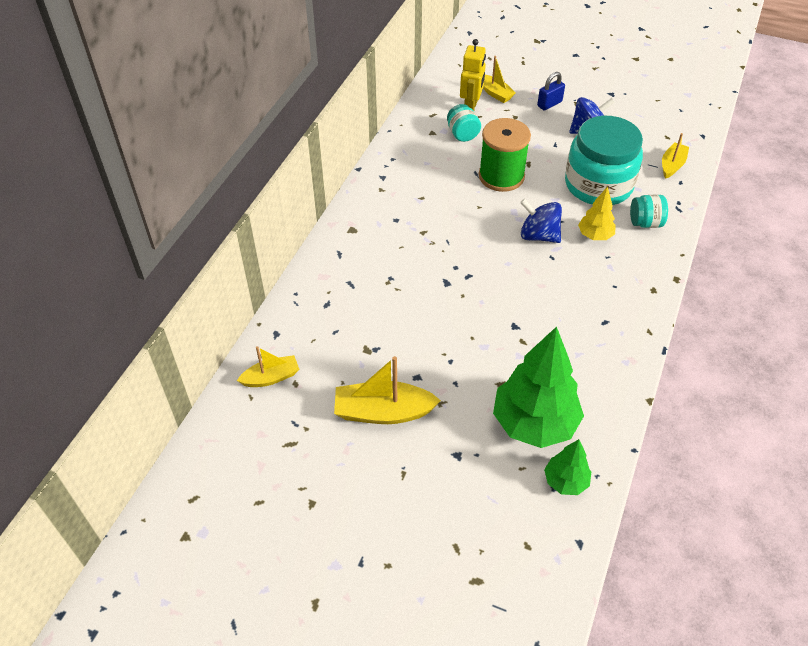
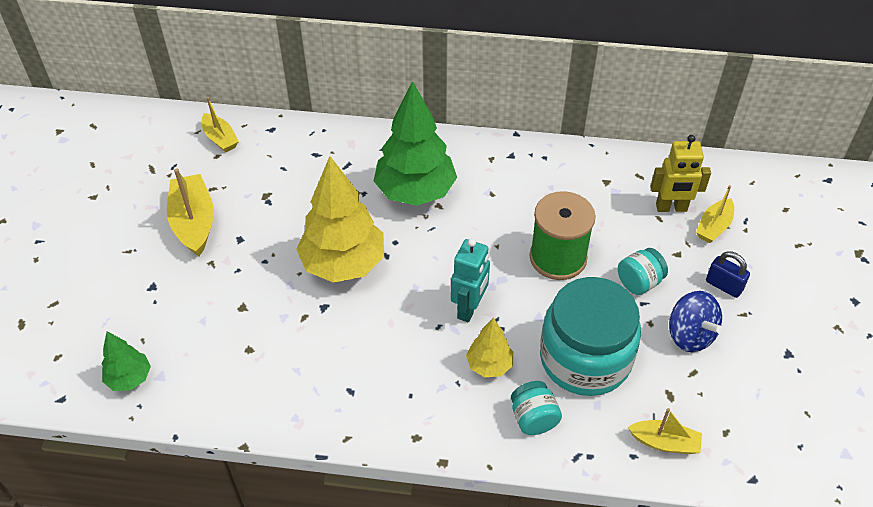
camera: 75 degrees right, 0 degrees up
(462, 134) = (616, 209): turquoise jar -> turquoise jar (639, 282)
(471, 305) = (343, 264): none -> yellow tree
(534, 423) = (197, 342): green tree -> green tree (415, 192)
(538, 235) = (469, 308): blue spinning top -> turquoise robot

